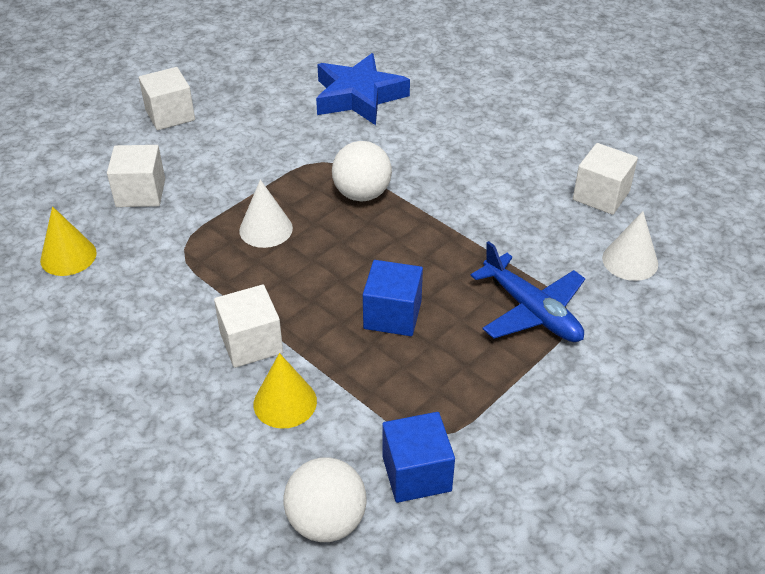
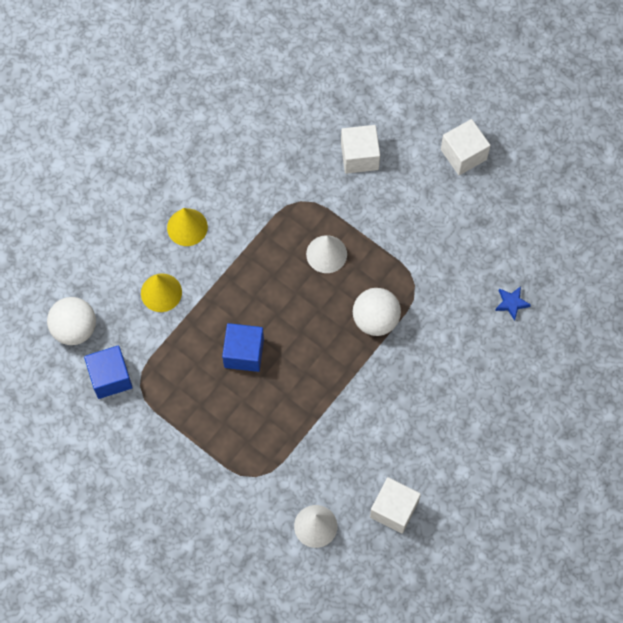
camera: 85 degrees right, 25 degrees up
(68, 256) = (284, 126): yellow cone -> yellow cone (187, 227)
(251, 343) = (211, 263): white cube -> none
(358, 97) = (511, 303): blue star -> blue star, size x0.40
(532, 311) = (255, 450): blue plane -> none

